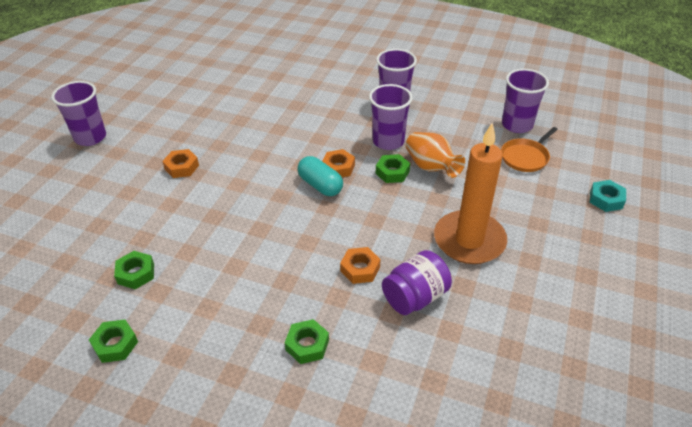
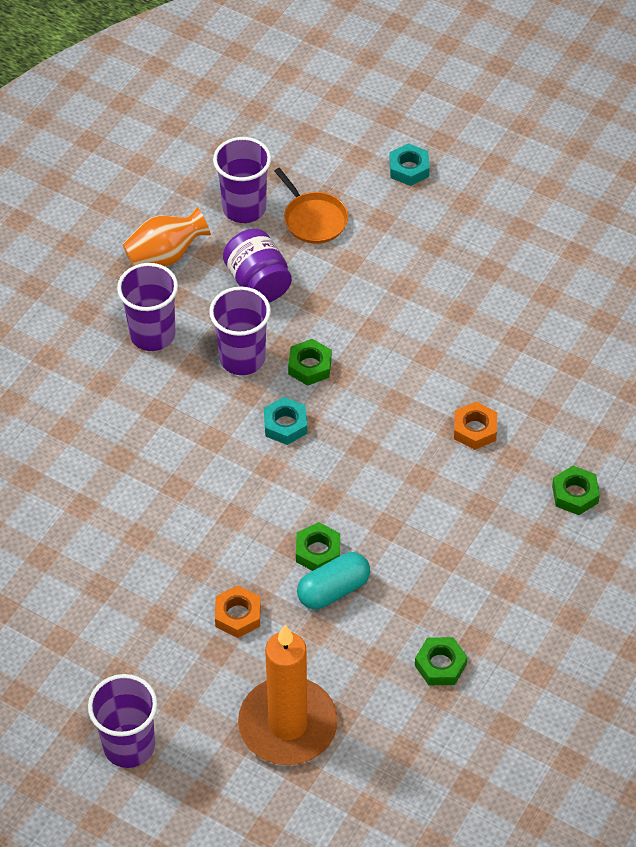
camera: 80 degrees left, 10 degrees up
(115, 344) = (547, 680): green nut -> green nut (318, 552)
(320, 185) = (317, 450): turquoise capsule -> turquoise capsule (333, 590)
(338, 167) = (285, 425): orange nut -> turquoise nut
(415, 297) = (525, 386): purple jar -> purple jar (258, 282)
(431, 167) = (310, 323): orange vase -> orange vase (165, 256)
(469, 240) = (449, 316): orange candle -> orange candle (288, 724)

